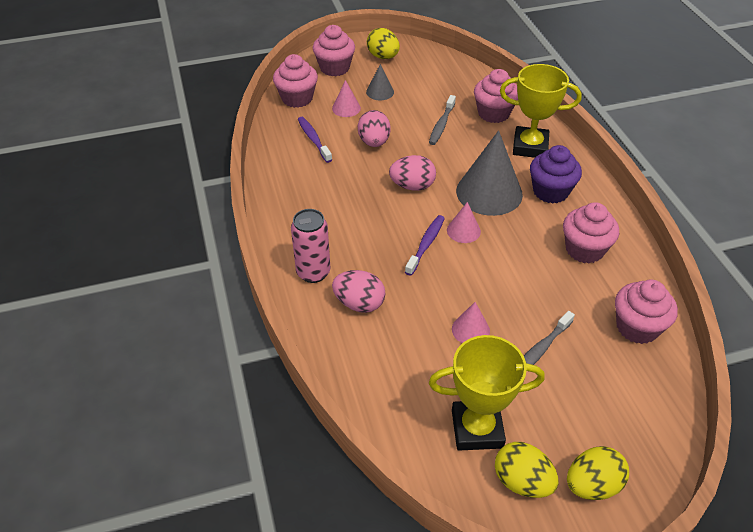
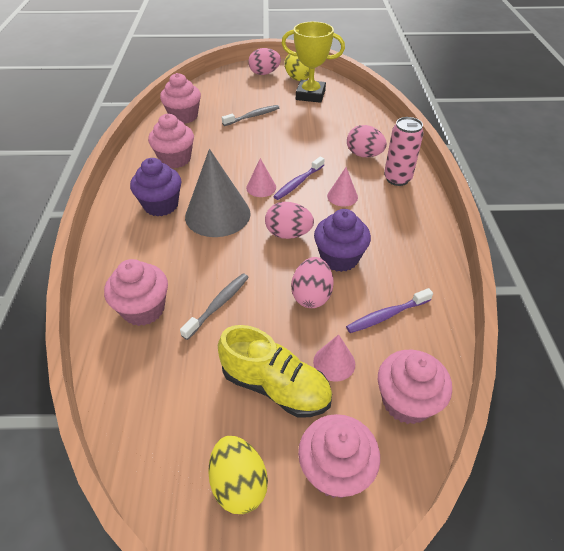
camera: 165 degrees left, 0 degrees up
(313, 139) = (386, 315): purple toothbrush -> purple toothbrush turned 75 degrees clockwise
(359, 173) = (339, 258): none -> purple cupcake
(380, 92) = (275, 386): grey cone -> yellow shoe
(470, 330) = (291, 131): pink cone -> pink cone (342, 196)
(530, 146) = (139, 254): yellow trophy -> none
(592, 485) = (264, 73): yellow egg -> pink egg

